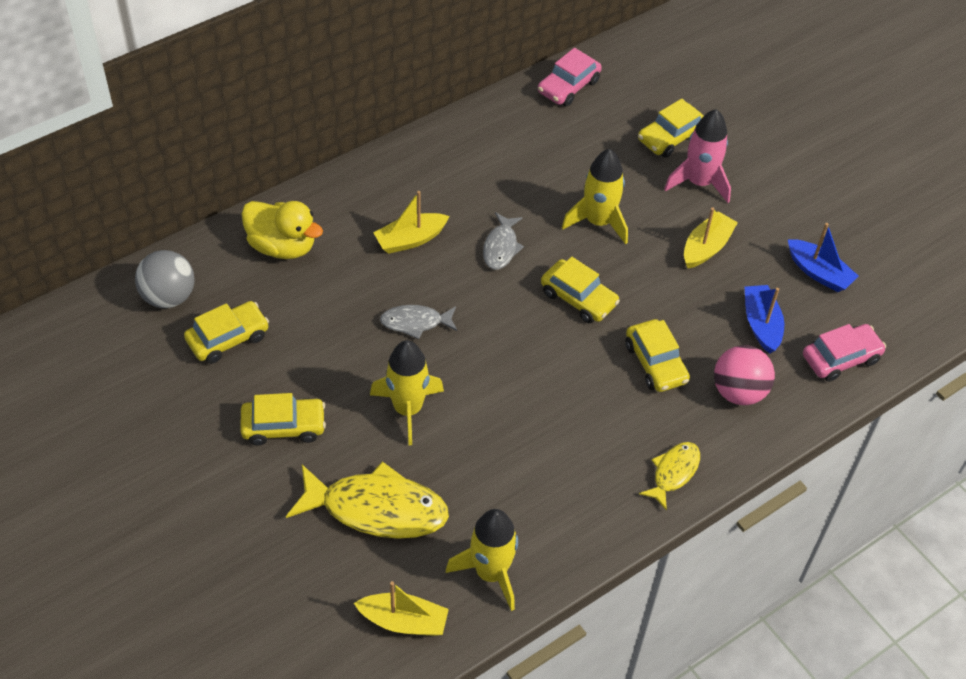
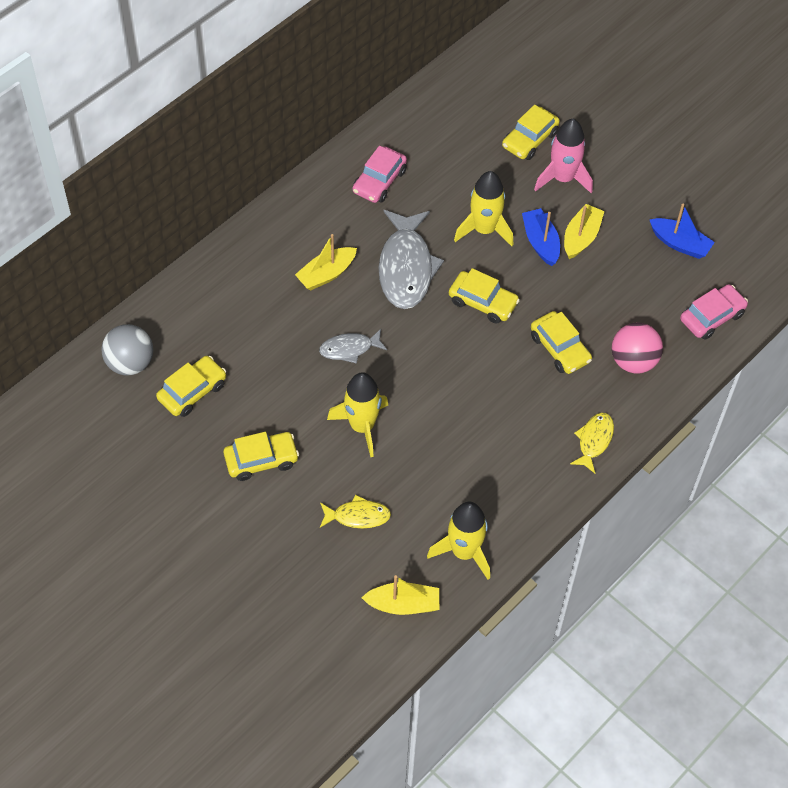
camera: 10 degrees left, 5 degrees up
(282, 246) = (216, 300): yellow duck -> none
(377, 509) = (358, 516): yellow fish -> yellow fish, size x0.53
(501, 247) = (406, 268): grey fish -> grey fish, size x1.88
(568, 86) = (430, 106): pink car -> pink car (379, 181)
(761, 324) = (640, 298): blue boat -> blue boat (540, 242)

